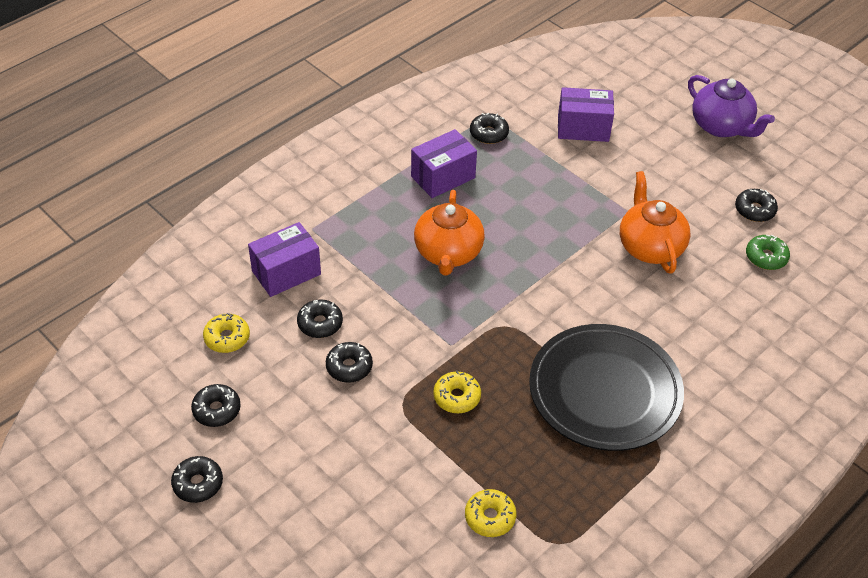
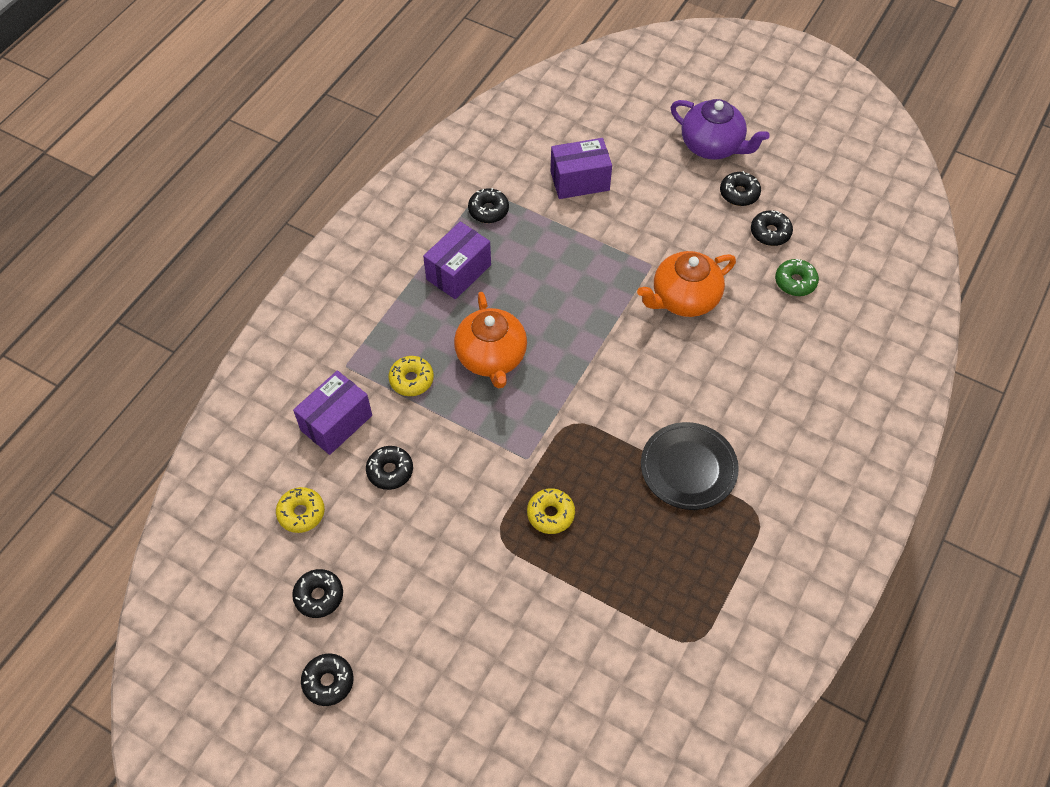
camera: 15 degrees left, 10 degrees up
(349, 367) = (435, 511): black donut -> black donut (739, 193)
(490, 517) = (622, 633): yellow donut -> yellow donut (411, 380)
(605, 391) = (688, 468): black plate -> black plate, size x0.64
(650, 247) = (684, 299): orange teapot -> orange teapot turned 90 degrees counterclockwise

